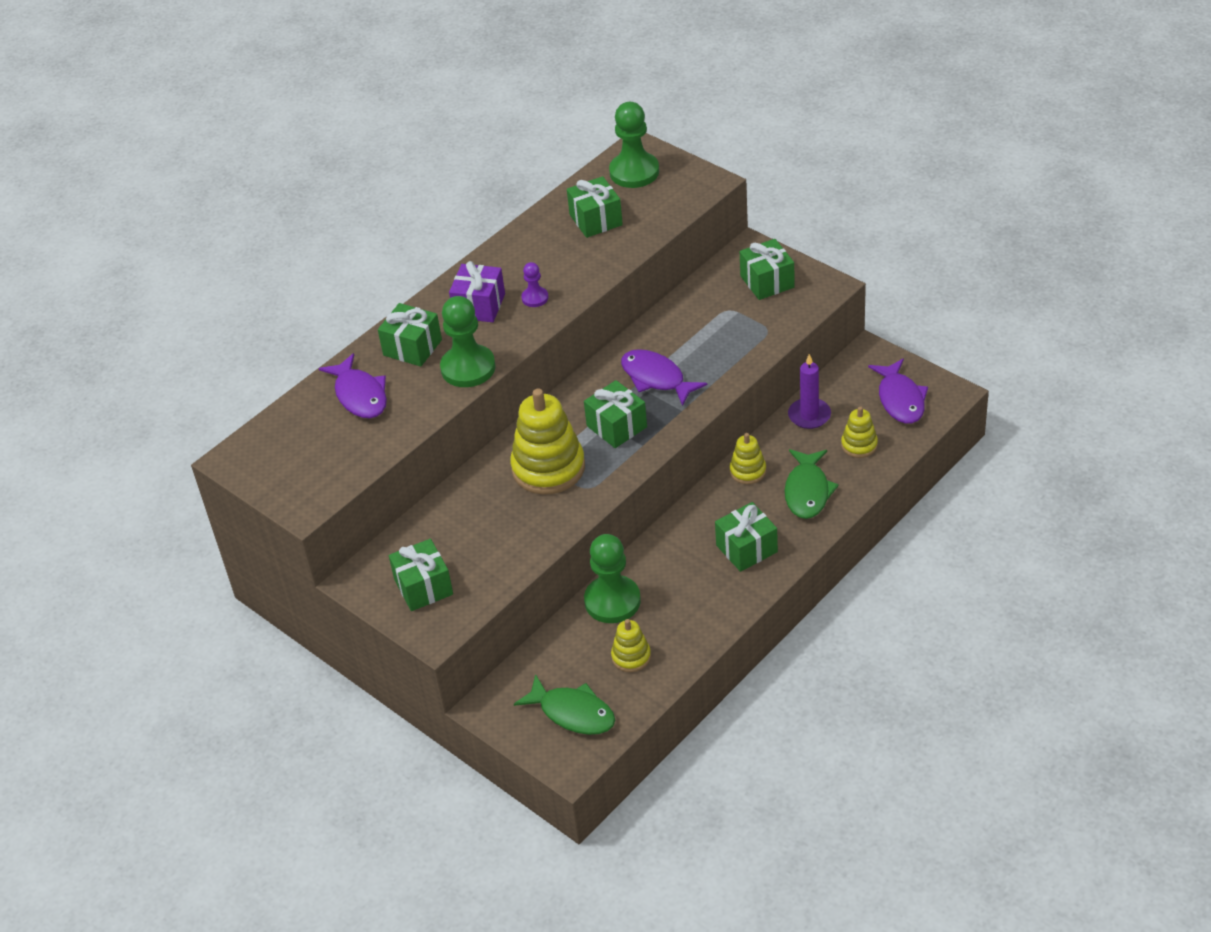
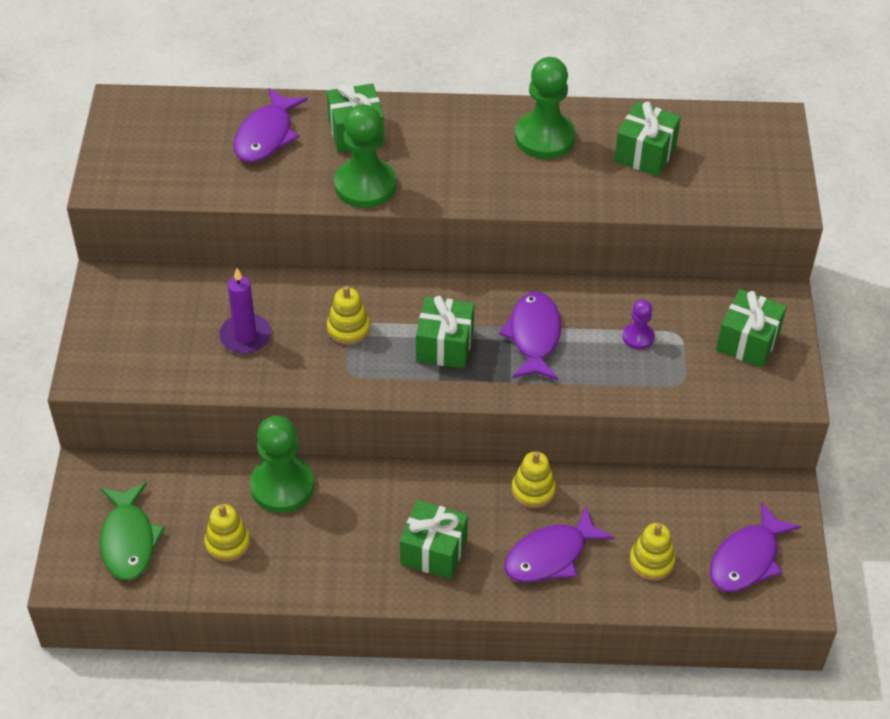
camera: 45 degrees right, 5 degrees up
(423, 587) = (134, 331): green gift -> none
(479, 306) = (451, 144): purple gift -> none
(535, 298) = (498, 175): purple pawn -> purple pawn (638, 337)
(548, 468) = (348, 328): yellow stacking toy -> yellow stacking toy, size x0.51
(634, 172) = (740, 140): green pawn -> green pawn (544, 137)
(807, 491) = (550, 555): green fish -> purple fish
(809, 415) = (652, 495): purple candle -> purple candle (245, 336)

